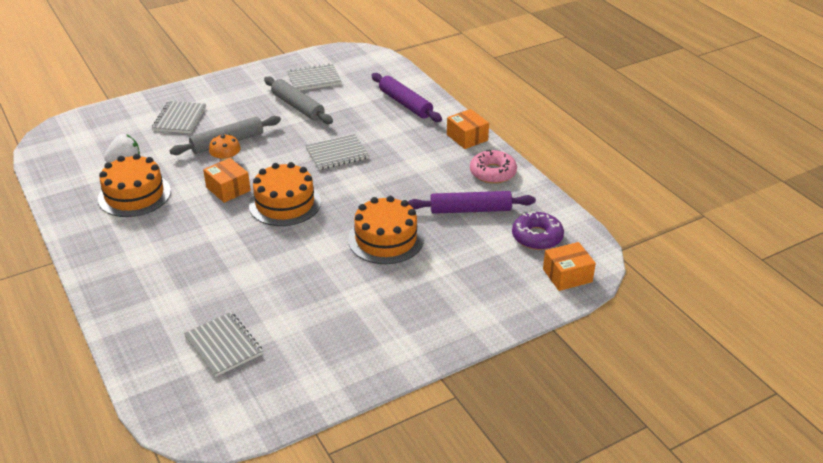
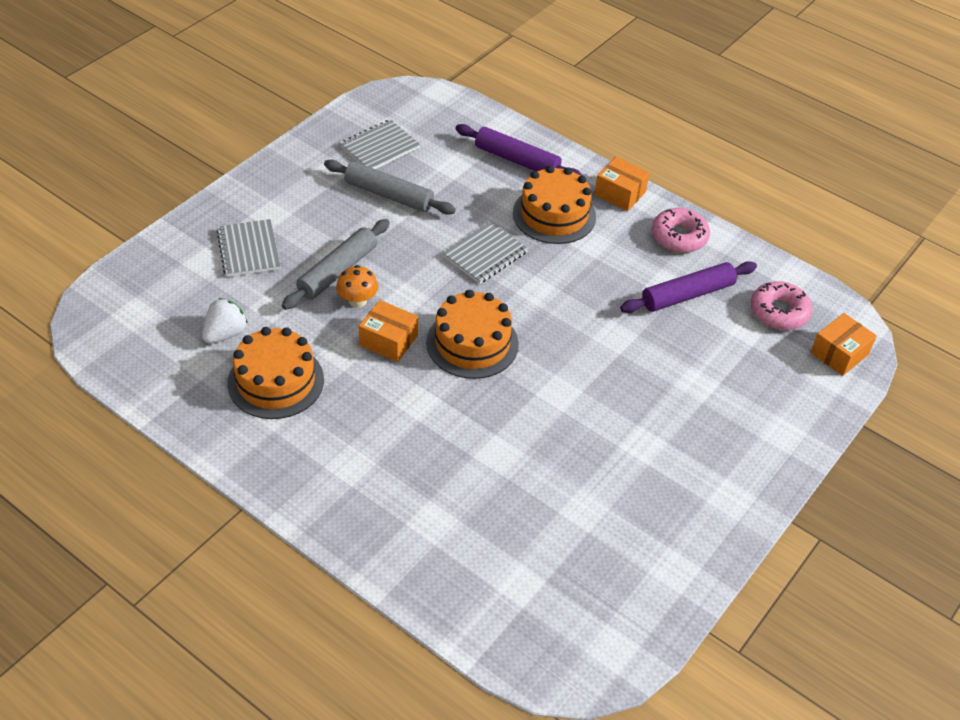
camera: 25 degrees left, 10 degrees up
(223, 346) = (537, 558): grey notebook -> none
(386, 239) = (621, 361): orange cake -> orange cake (554, 215)
(537, 237) = (779, 312): purple donut -> pink donut

